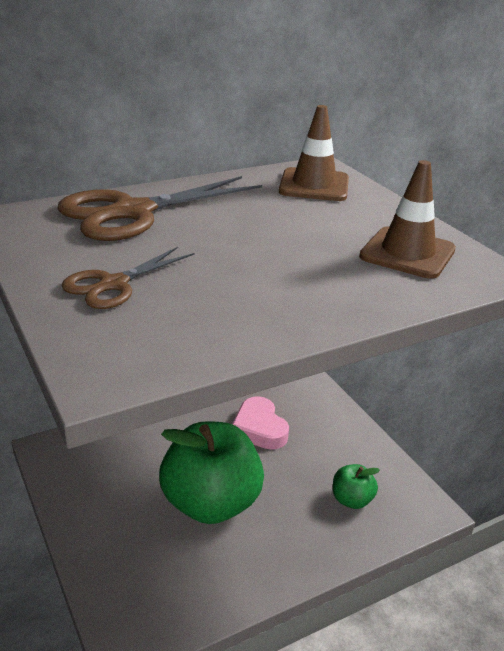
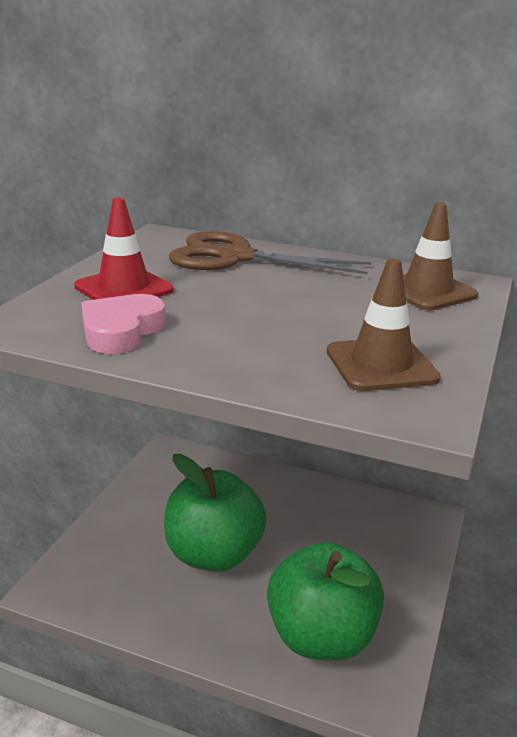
camera: 50 degrees right, 5 degrees down
(113, 284) = (124, 288): brown scissors -> red traffic cone
(259, 428) = (328, 532): pink heart -> pink heart (121, 331)
(352, 500) = (321, 637): green apple -> green apple, size x2.22

